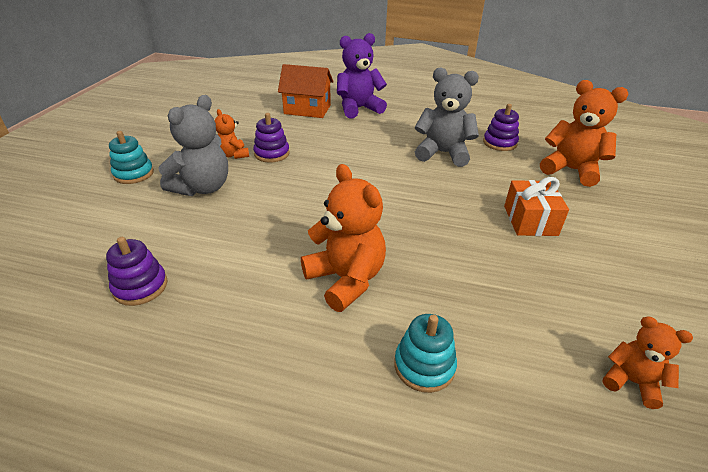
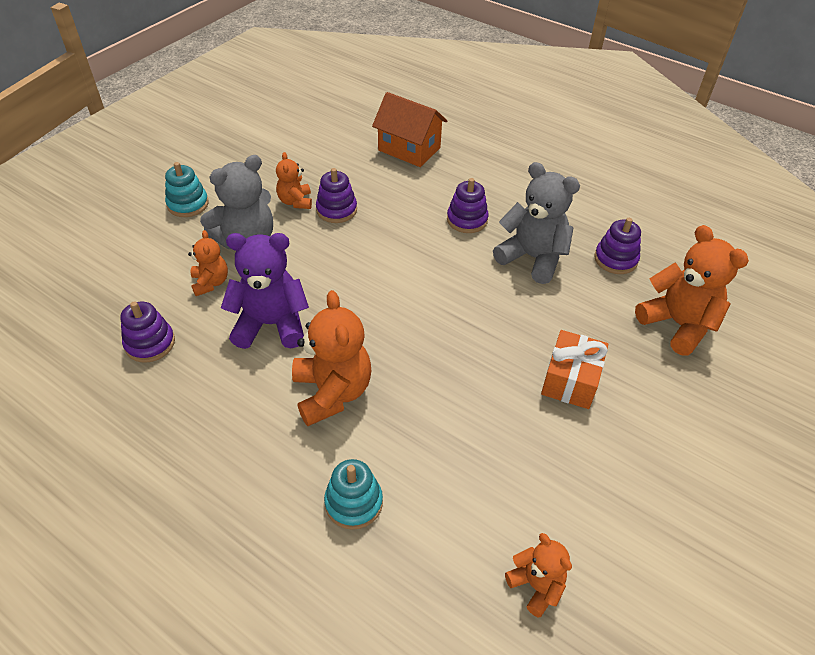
camera: 20 degrees right, 10 degrees up
(183, 224) = (210, 283): none -> orange teddy bear
(358, 109) = (472, 161): purple teddy bear -> purple teddy bear (271, 324)
(379, 141) = (467, 220): none -> purple stacking toy

